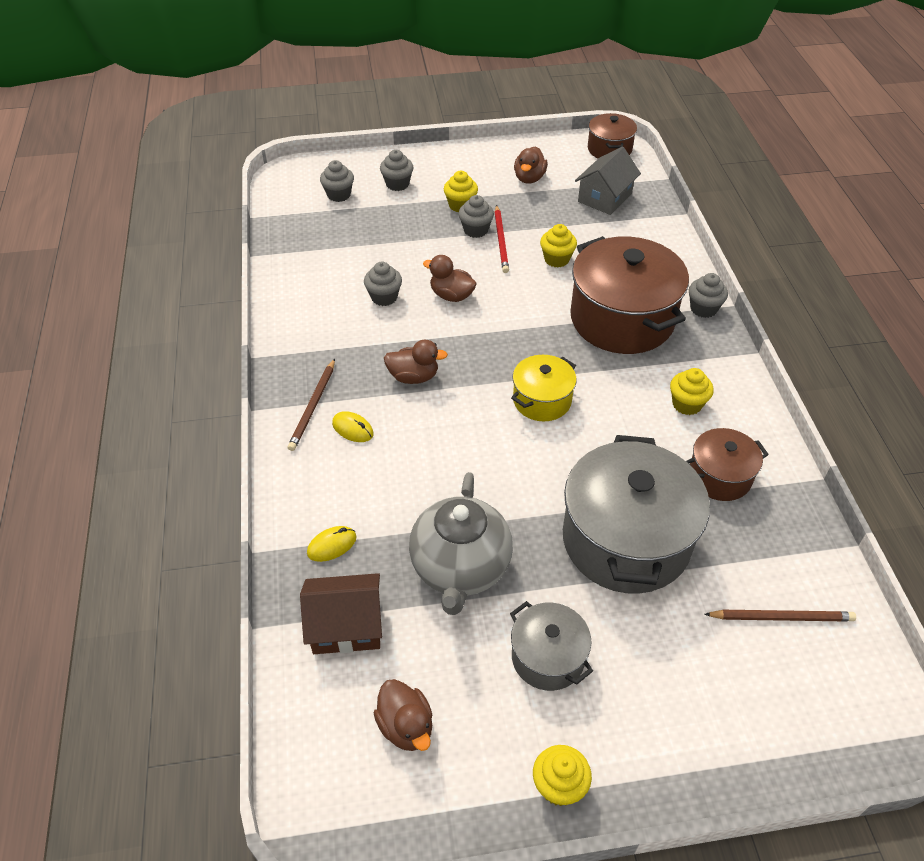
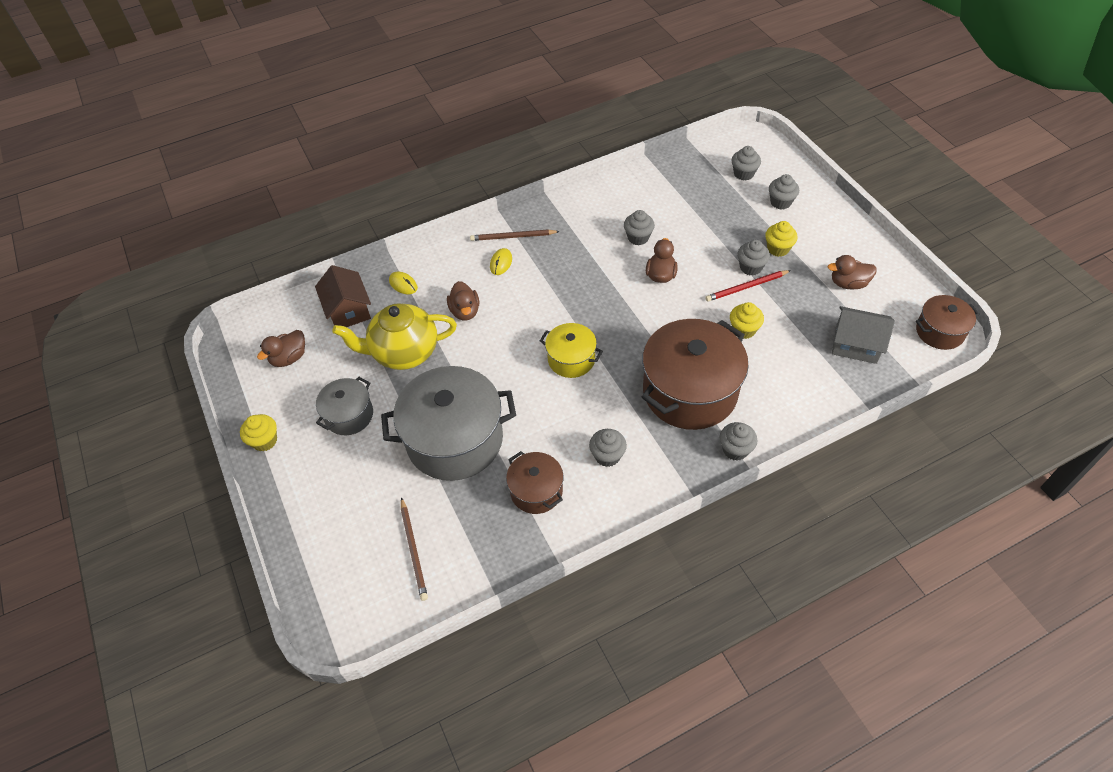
camera: 75 degrees right, 5 degrees up
(413, 377) = (563, 279): brown duck -> brown duck (465, 311)
(460, 568) = (404, 352): grey teapot -> yellow teapot
(687, 404) = (607, 456): yellow cupcake -> grey cupcake

